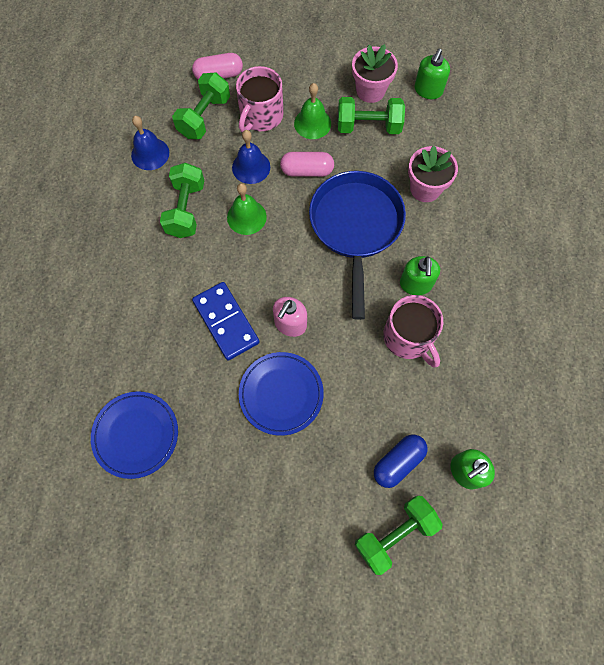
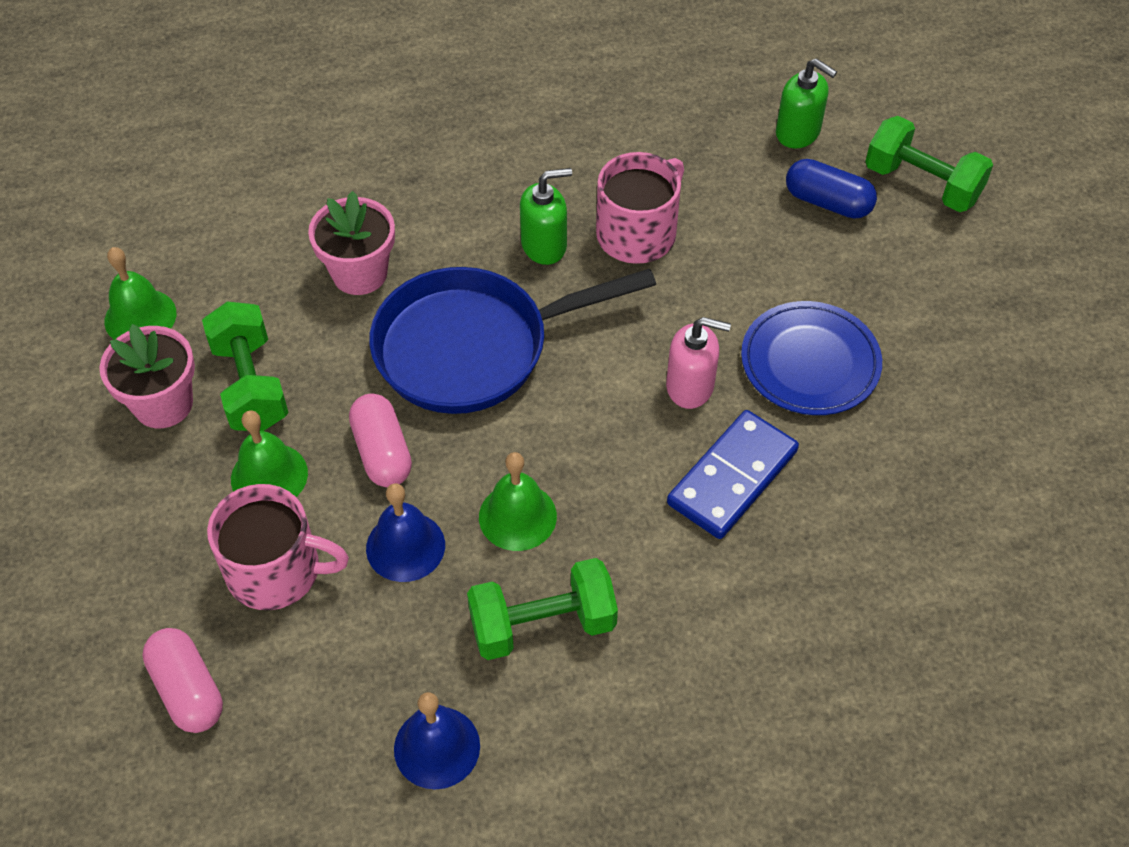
camera: 110 degrees left, 15 degrees down
(136, 435) = (985, 535): blue plate -> none
(204, 117) = (310, 676): green dumbbell -> none
(428, 90) = (140, 317): green soap dispenser -> green bell

